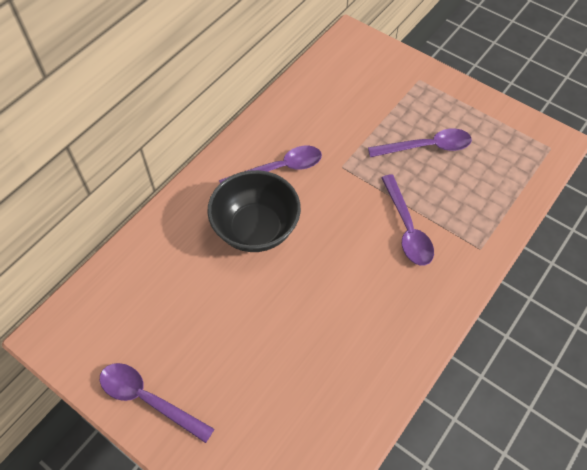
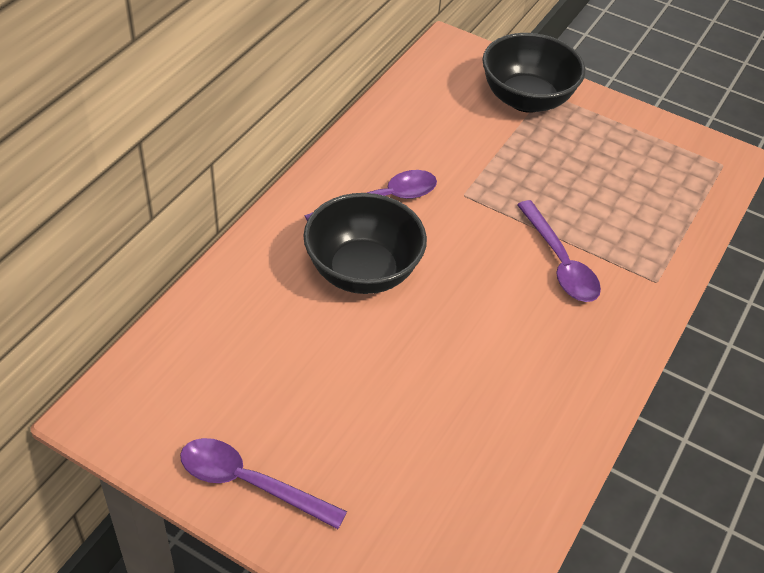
camera: 10 degrees left, 10 degrees down
(403, 85) = (526, 99): none -> black bowl
(426, 147) = (568, 169): purple spoon -> none

